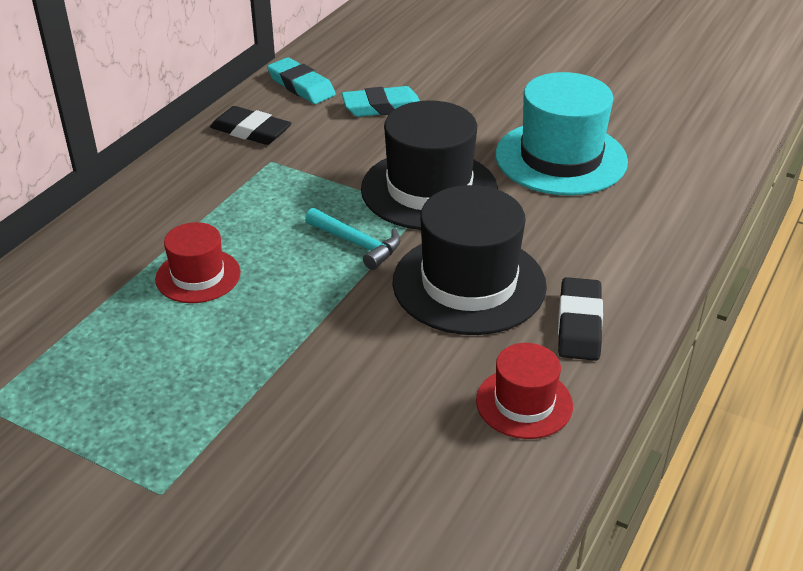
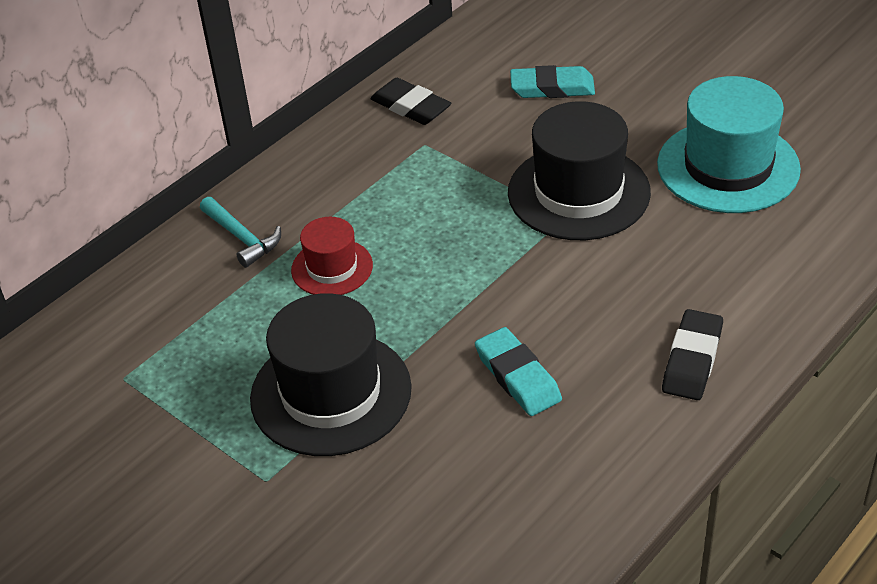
camera: 15 degrees right, 5 degrees up
(301, 86) = (472, 55): turquoise eraser -> turquoise eraser (517, 376)
(358, 244) = (492, 248): turquoise hammer -> turquoise hammer (242, 238)
(469, 284) = (593, 303): black hat -> black hat (331, 393)
(524, 403) = (614, 435): red hat -> none

